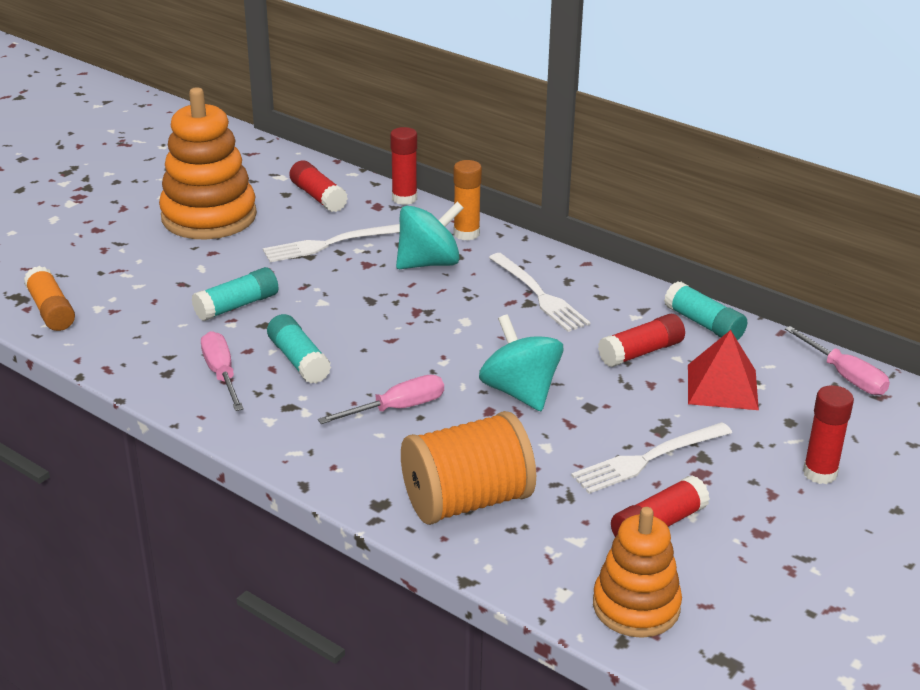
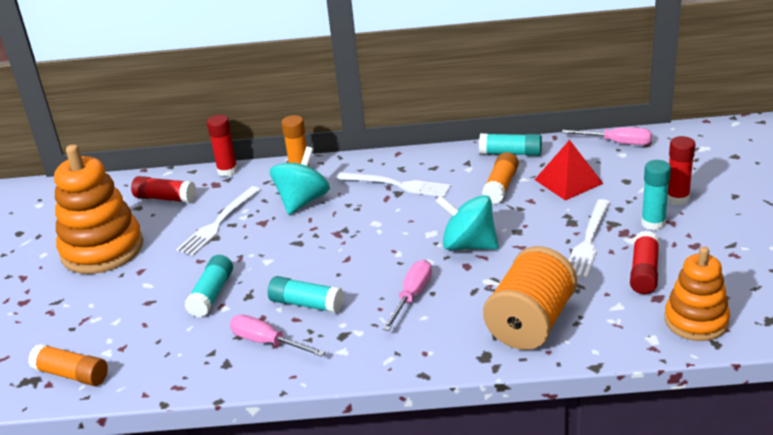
camera: 35 degrees left, 0 degrees up
(641, 352) = (501, 186): red glue stick -> orange glue stick
(748, 482) = (653, 223): none -> turquoise glue stick

